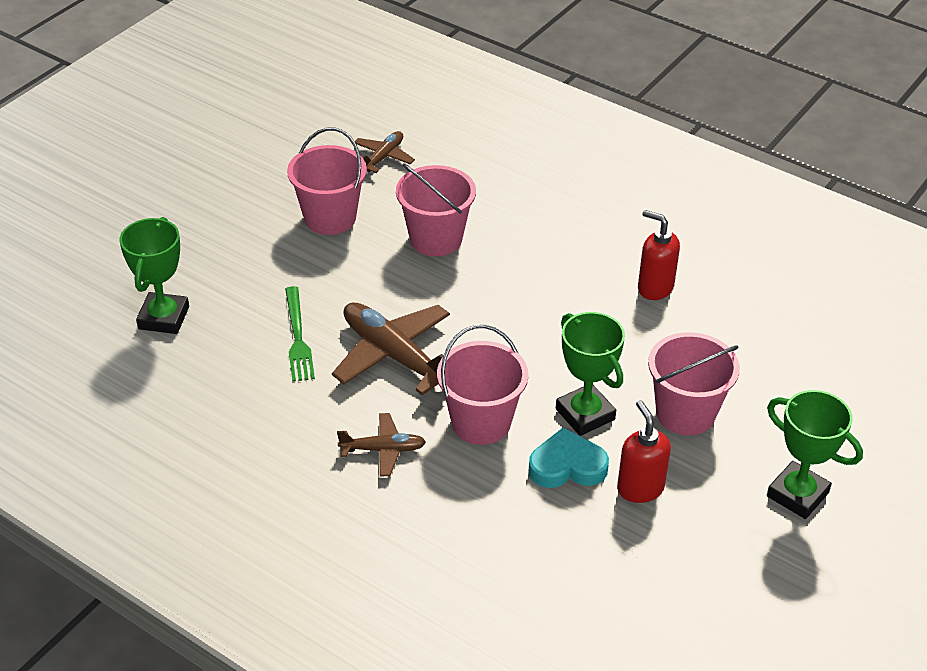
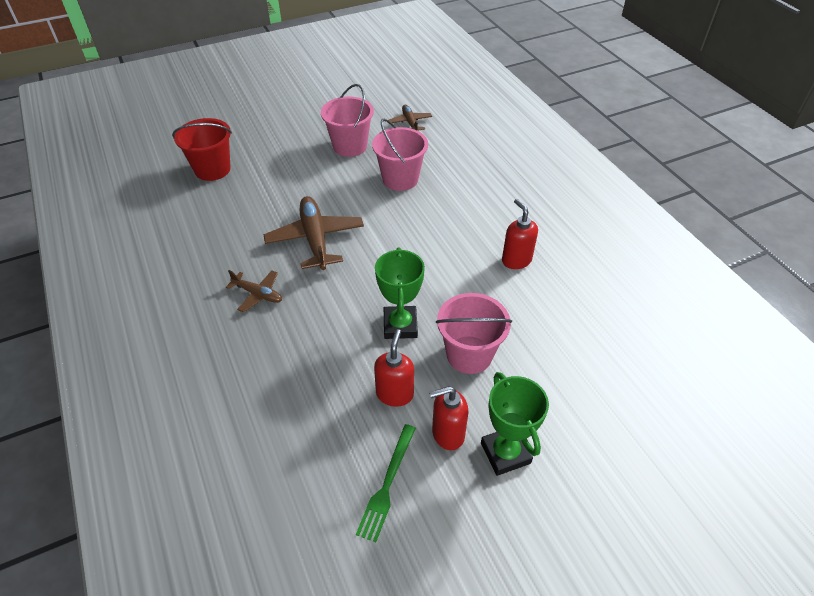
camera: 30 degrees right, 5 degrees up
(163, 318) = (212, 169): green trophy -> red bucket
(298, 337) = (271, 207): green fork -> green fork (387, 484)
(383, 157) = (410, 122): brown plane -> brown plane turned 75 degrees counterclockwise
(481, 422) = (330, 302): pink bucket -> none
(567, 466) = (359, 355): turquoise heart -> none
(727, 502) = (447, 434): none -> red soap dispenser

